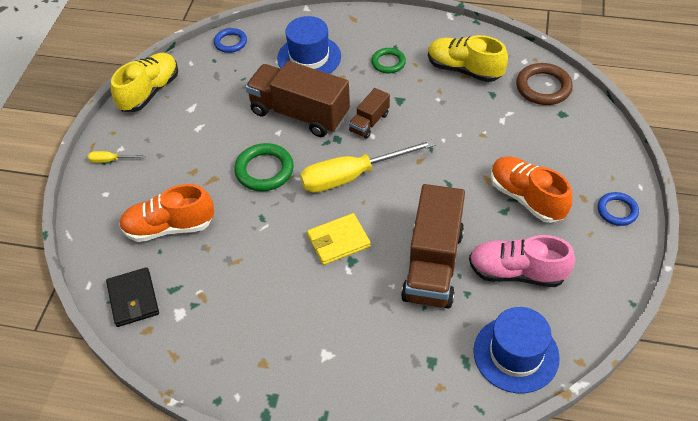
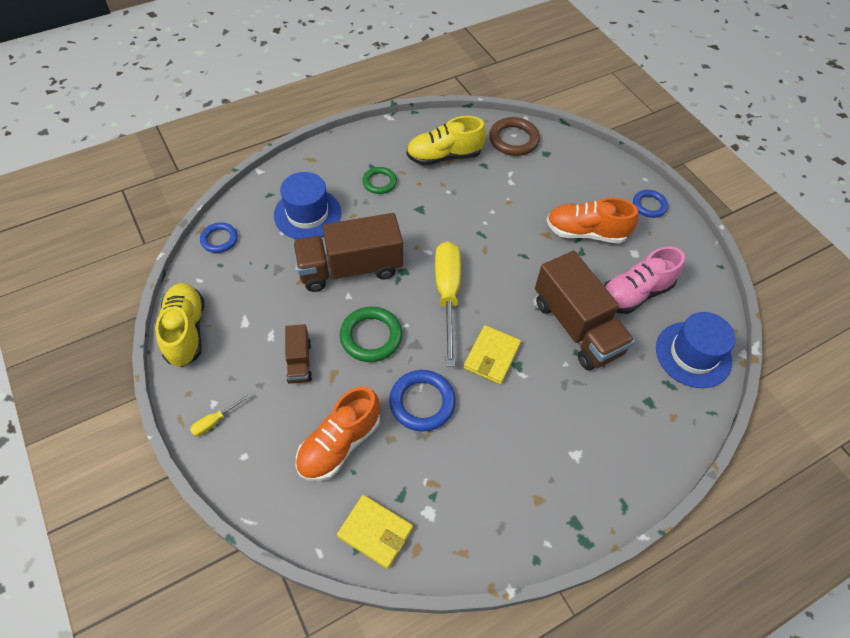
camera: 45 degrees left, 5 degrees up
(133, 299) = (375, 532): black wallet -> yellow wallet
(252, 238) = (422, 402): none -> blue ring
(352, 176) = (447, 295): yellow screwdriver -> yellow screwdriver turned 150 degrees clockwise
(369, 122) = (415, 242): brown truck -> brown truck (299, 362)

